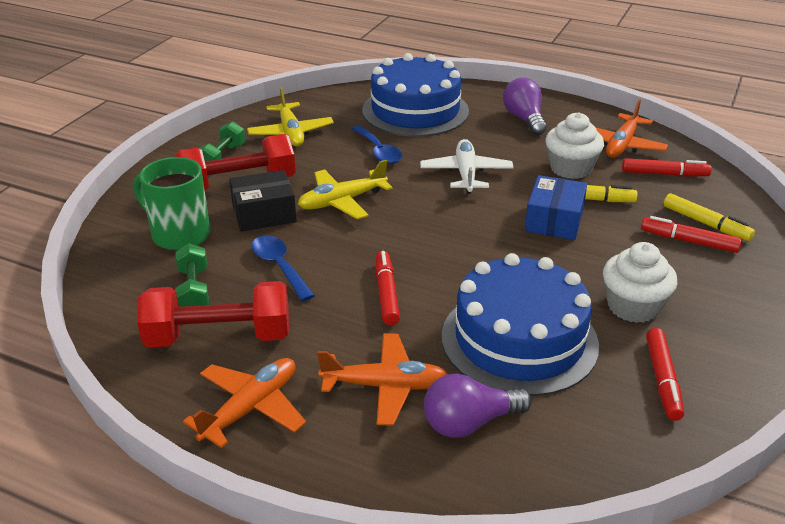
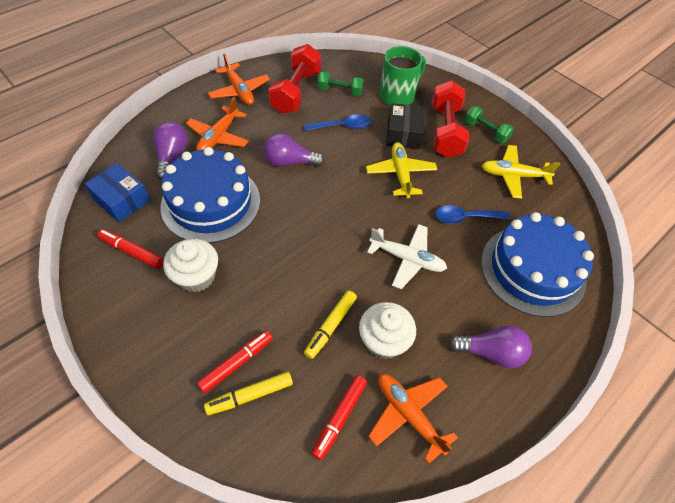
camera: 110 degrees right, 20 degrees up
(386, 293) = (289, 162): red marker -> purple light bulb
(554, 220) = (314, 284): blue box -> blue box (122, 200)

